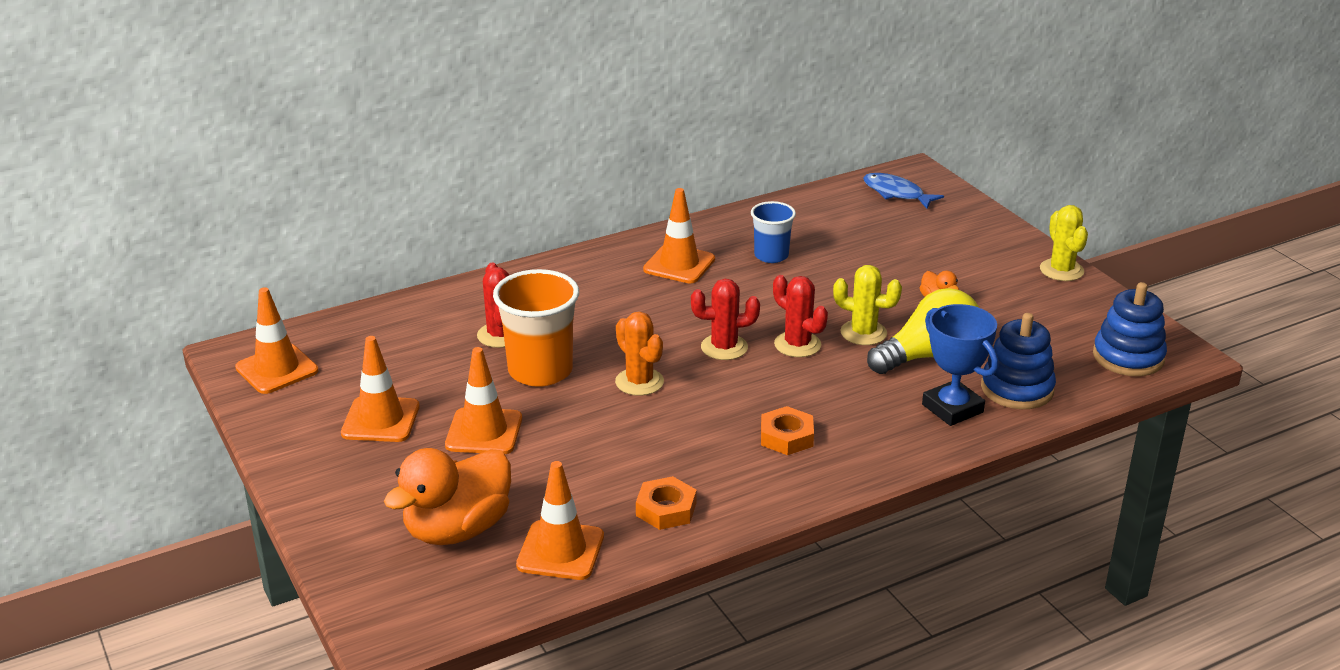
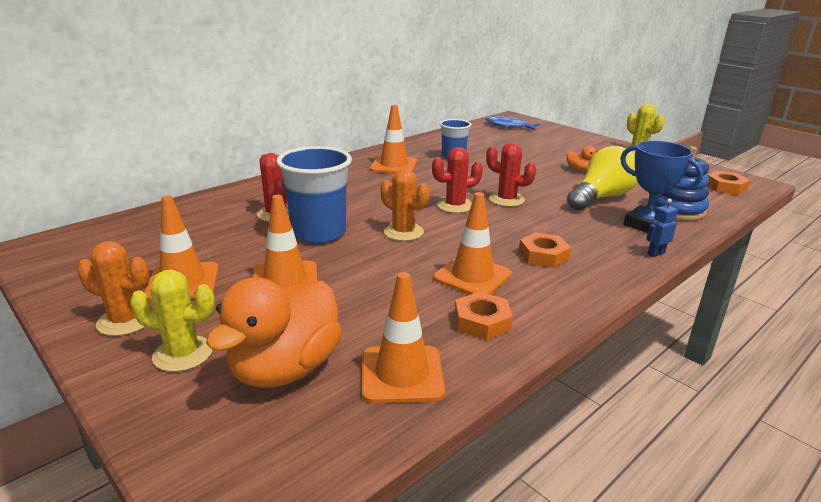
camera: 15 degrees left, 5 degrees down
(277, 369) = (76, 255): orange traffic cone -> orange traffic cone (472, 276)
(322, 458) = (125, 321): none -> orange cactus
(540, 371) = (318, 233): orange cup -> blue cup
(863, 333) = (546, 190): yellow cactus -> yellow cactus (183, 354)
(926, 452) = (655, 253): none -> blue robot
(1128, 357) = (725, 187): blue stacking toy -> orange nut

